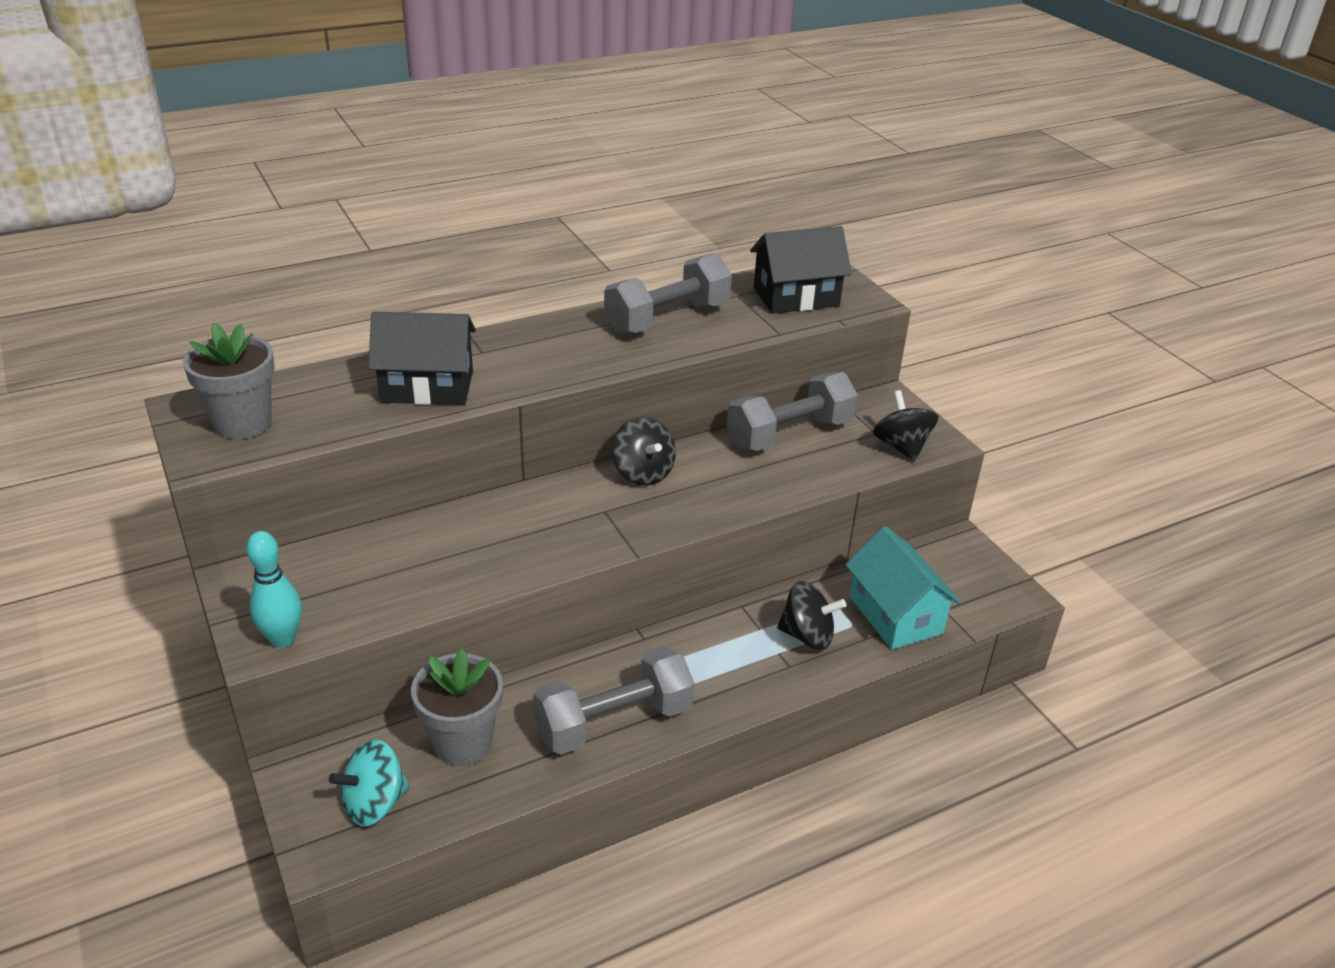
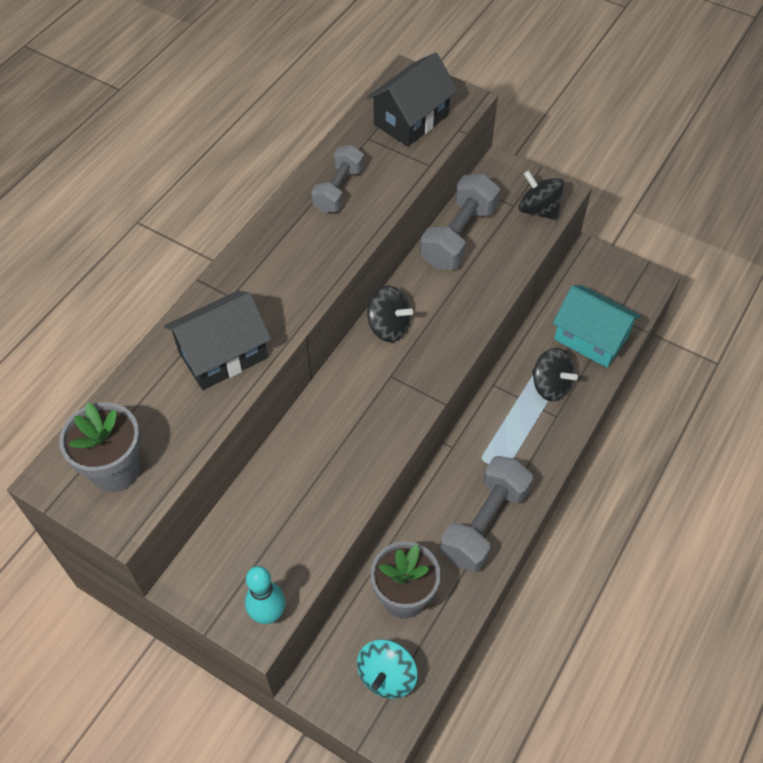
camera: 30 degrees left, 20 degrees up
(667, 319) = (338, 190): grey dumbbell -> grey dumbbell, size x0.66
(807, 636) = (550, 385): black spinning top -> black spinning top turned 60 degrees clockwise

